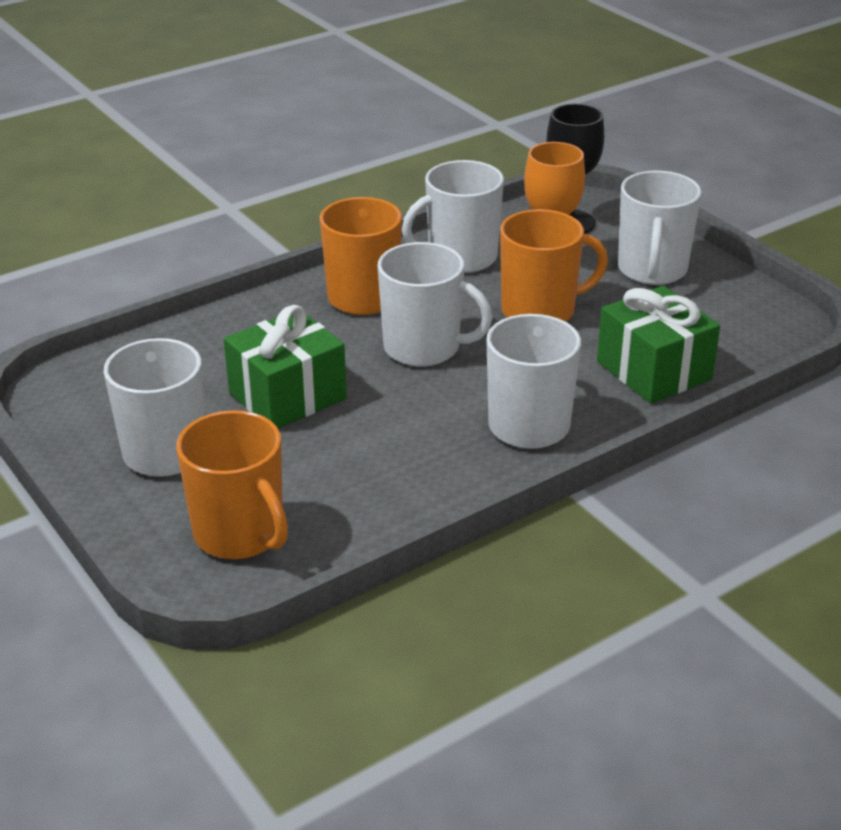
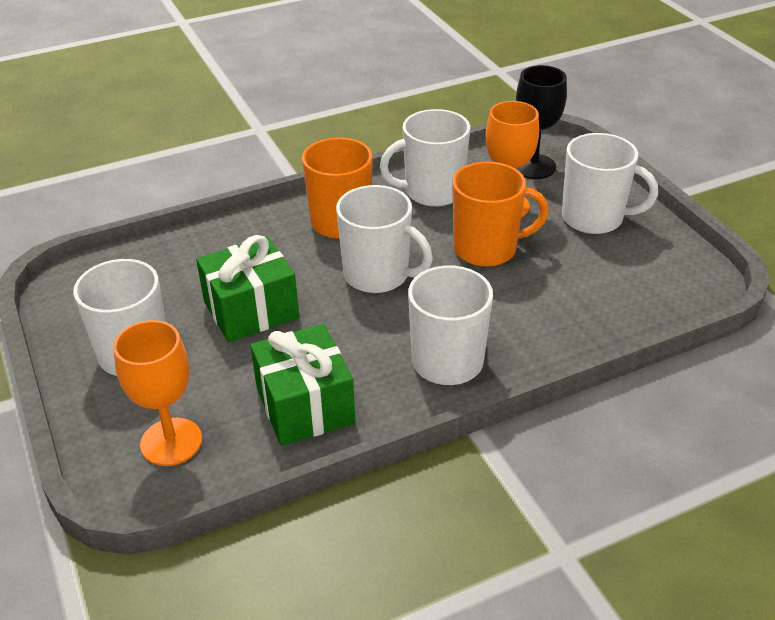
camera: 10 degrees right, 5 degrees up
(240, 534) = (171, 442): orange mug -> orange goblet
(652, 270) = (594, 218): white mug -> white mug turned 90 degrees counterclockwise
(654, 370) = (572, 317): green gift -> green gift (305, 405)

